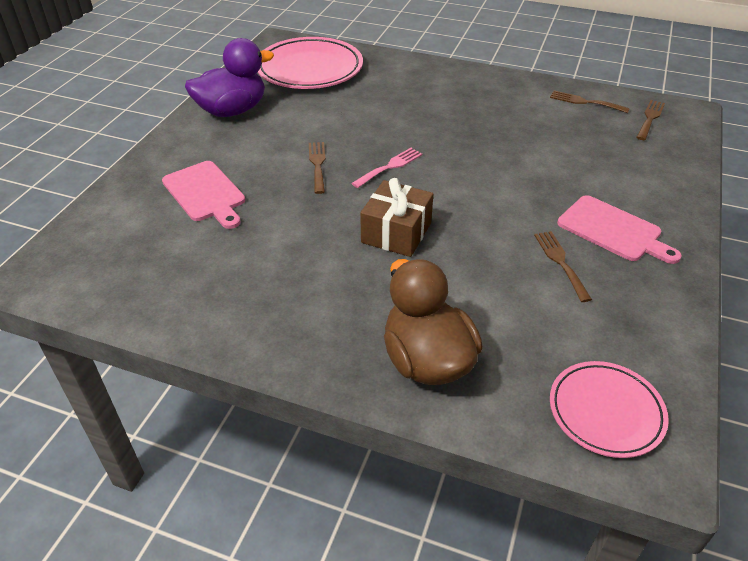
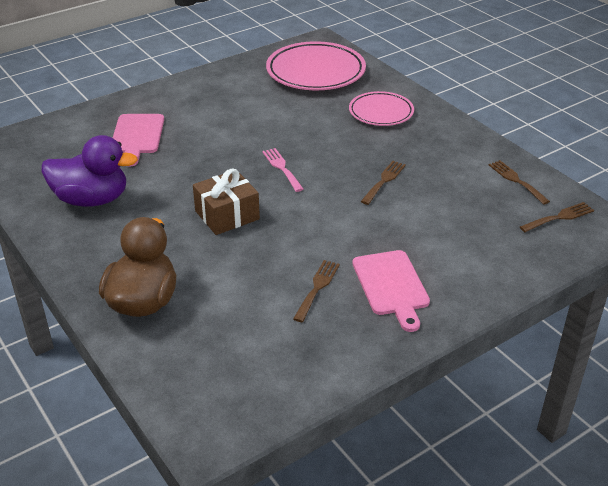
camera: 35 degrees right, 5 degrees down
(232, 111) = (221, 84): purple duck -> purple duck (92, 199)
(317, 164) = (232, 146): brown fork -> brown fork (384, 181)
(390, 167) = (282, 168): pink fork -> pink fork turned 105 degrees counterclockwise
(605, 412) = (214, 391): pink plate -> pink plate (381, 112)

